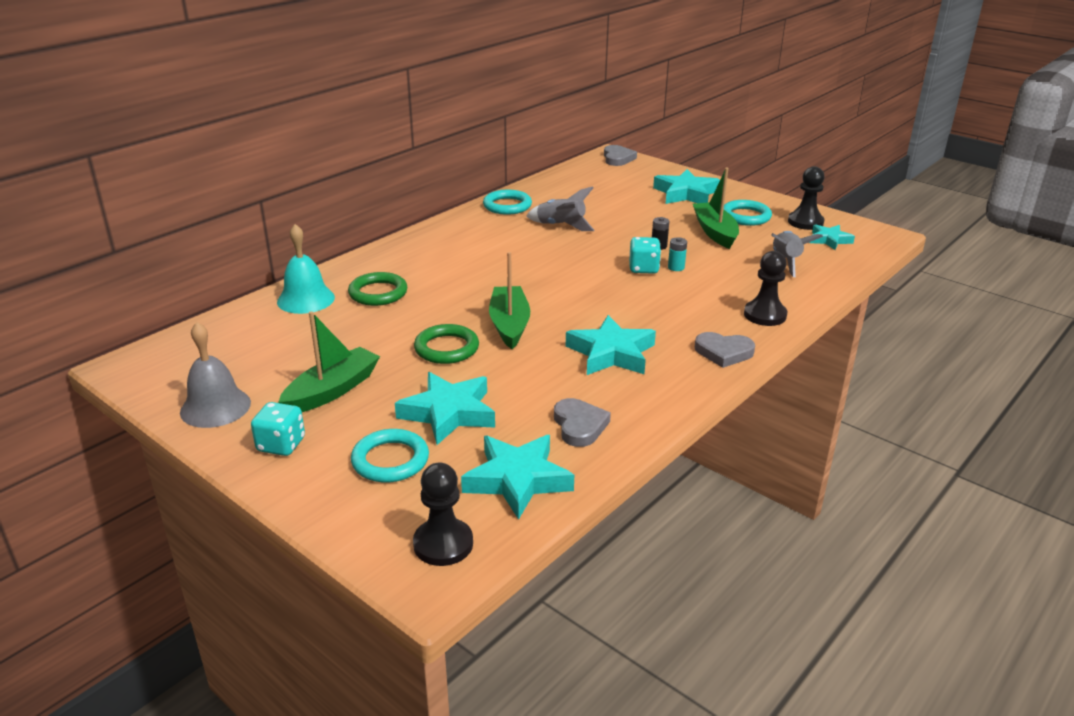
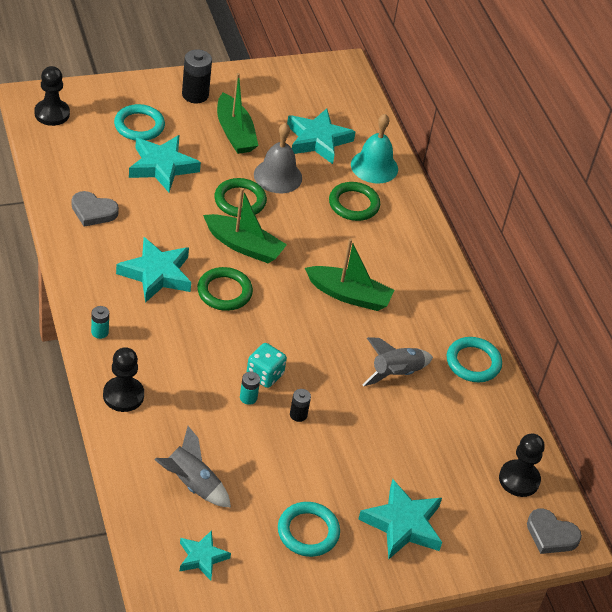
camera: 115 degrees right, 15 degrees up
(215, 407) = (260, 85): grey bell -> grey bell (278, 176)
(281, 445) = (195, 95): turquoise dice -> black battery
(517, 480) = (72, 161): turquoise star -> turquoise star (318, 140)
(581, 314) = (224, 292): none -> green ring
(715, 232) = (293, 478): green boat -> green boat (349, 295)
(723, 352) = (100, 332): grey heart -> turquoise battery
(805, 222) = (255, 573): black pawn -> black pawn (519, 479)

